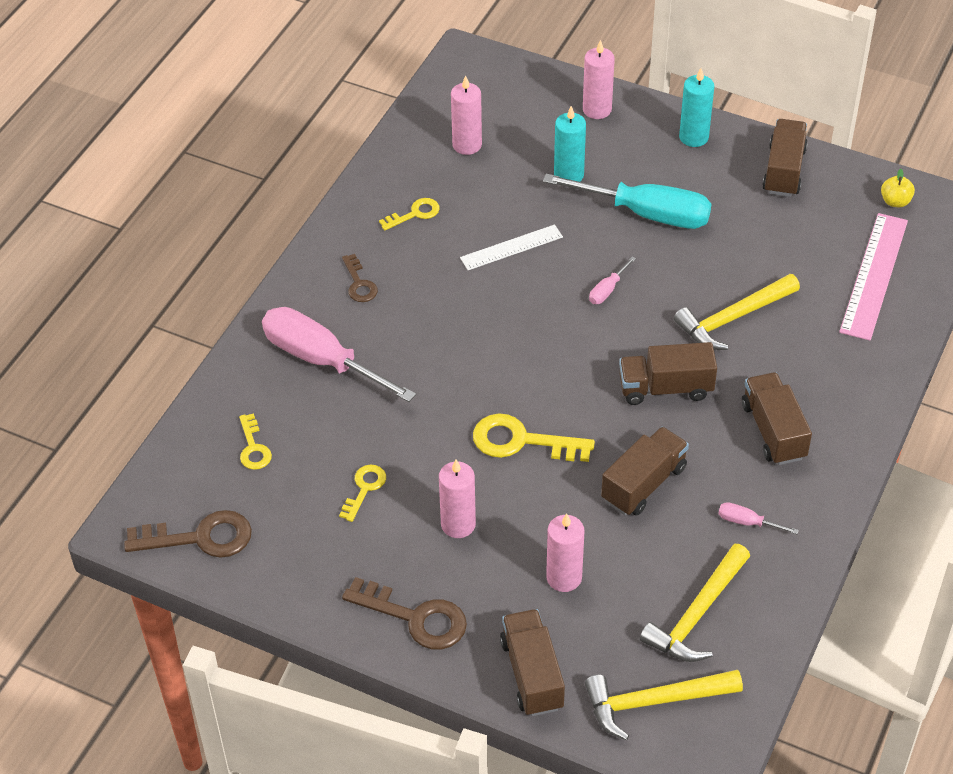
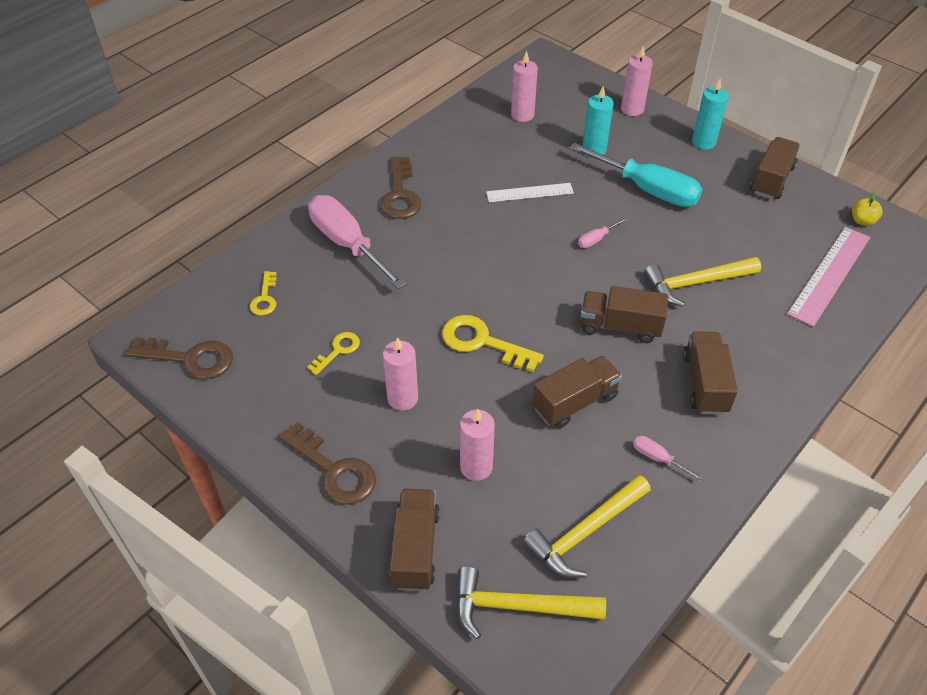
camera: 15 degrees right, 0 degrees up
(359, 284) = (400, 195): brown key -> brown key, size x1.72
(415, 214) = (463, 154): yellow key -> none

